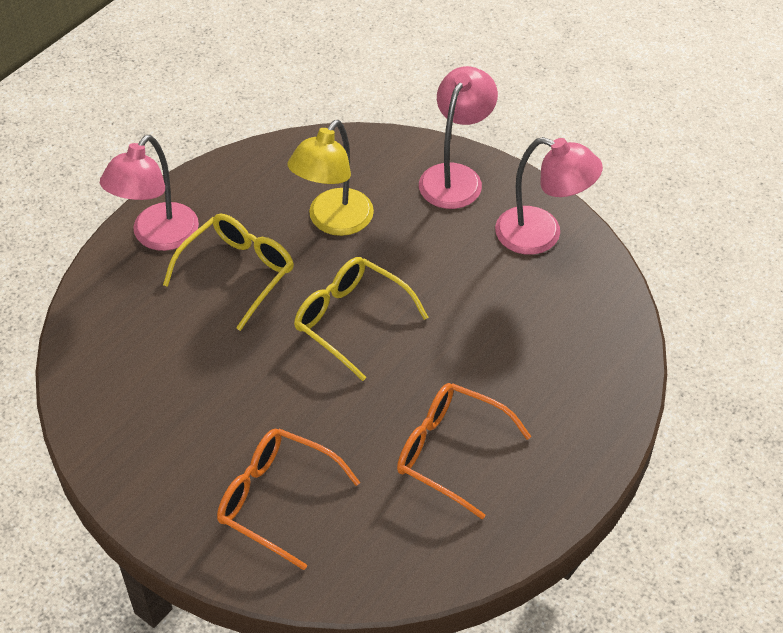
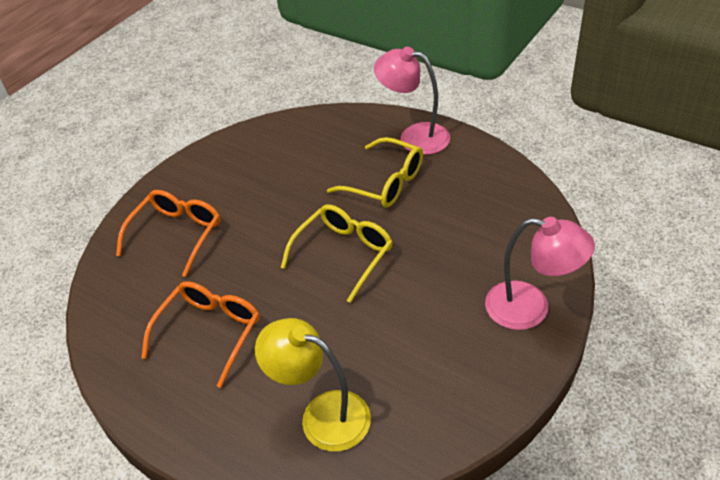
camera: 90 degrees right, 5 degrees down
(333, 222) = (451, 230): yellow lamp -> yellow lamp (322, 415)
(541, 235) = (467, 385): pink lamp -> none

